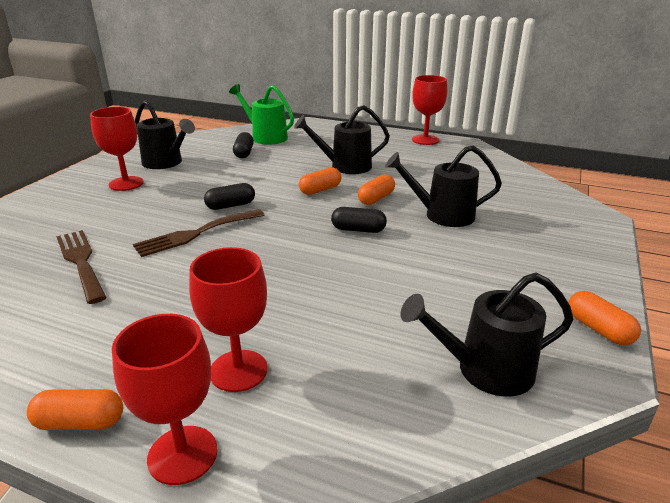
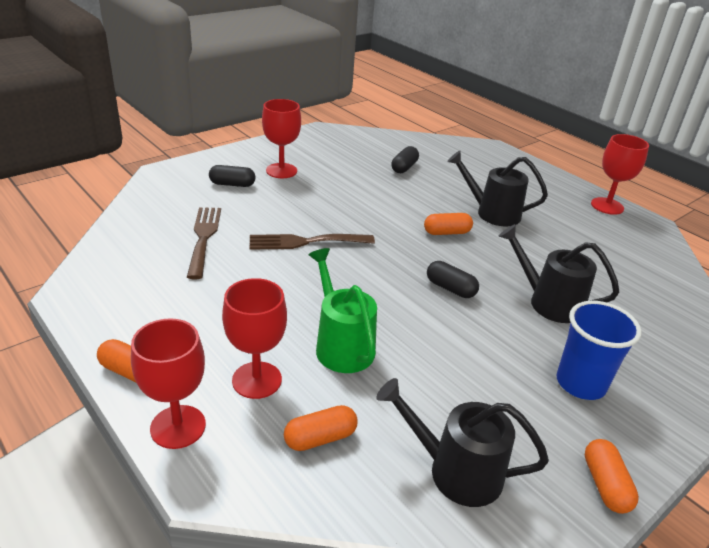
camera: 25 degrees right, 5 degrees up
(166, 163) = (327, 158): black watering can -> none
(231, 206) = (353, 223): black capsule -> black capsule (232, 184)
(265, 137) = (438, 154): green watering can -> green watering can (341, 345)
(376, 199) = (494, 260): orange capsule -> orange capsule (320, 438)
(516, 263) = (580, 383): none -> blue cup

